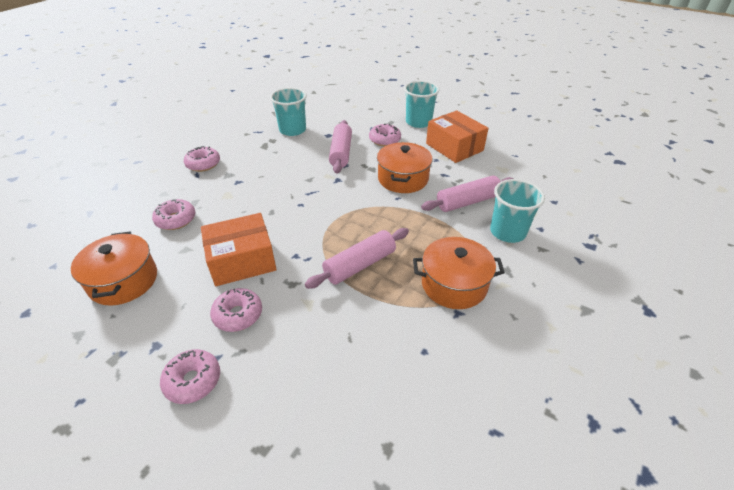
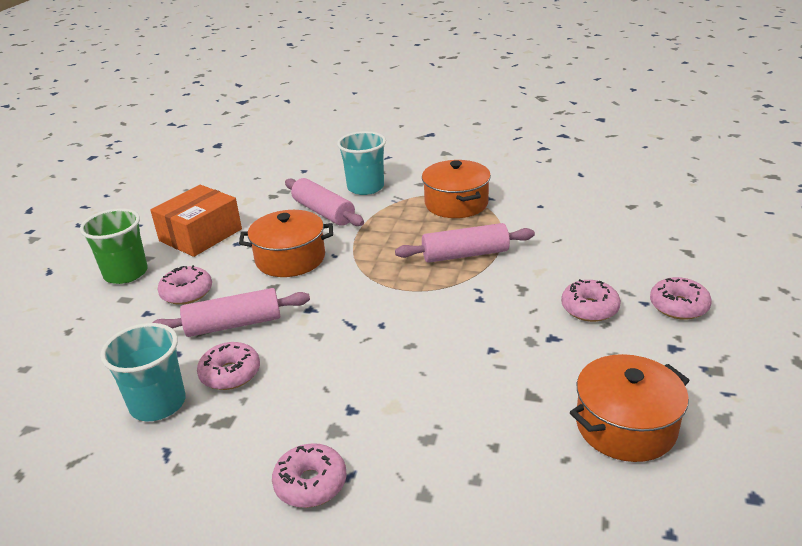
camera: 105 degrees left, 10 degrees down
(176, 220) = (480, 438): pink donut -> pink donut (230, 374)
(242, 260) = (515, 336): orange box -> none
(359, 265) = (465, 255): pink rolling pin -> pink rolling pin turned 45 degrees counterclockwise
(418, 122) = (126, 273): turquoise cup -> green cup

